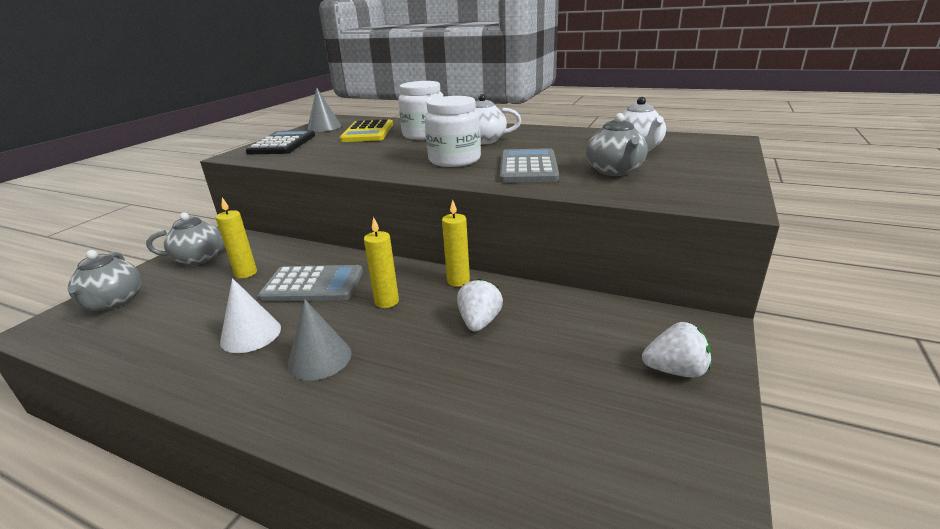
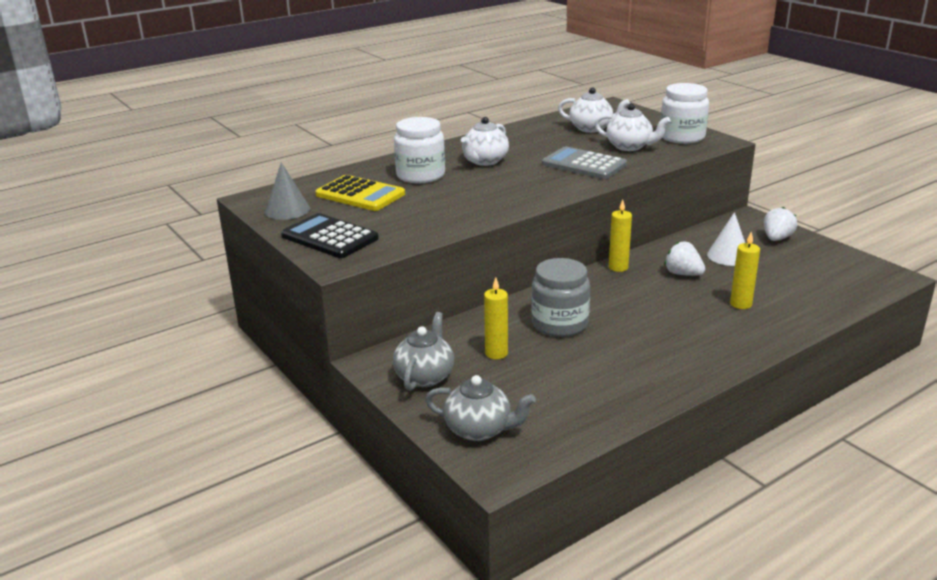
camera: 60 degrees left, 0 degrees up
(251, 334) = (619, 359): white cone -> white cone (728, 256)
(313, 285) = (559, 324): grey calculator -> grey jar
(319, 358) = (679, 335): grey cone -> none
(386, 301) = (622, 299): yellow candle -> yellow candle (740, 304)
(454, 160) = (526, 180): white jar -> white jar (682, 137)
(614, 171) = (629, 147): grey teapot -> white teapot

